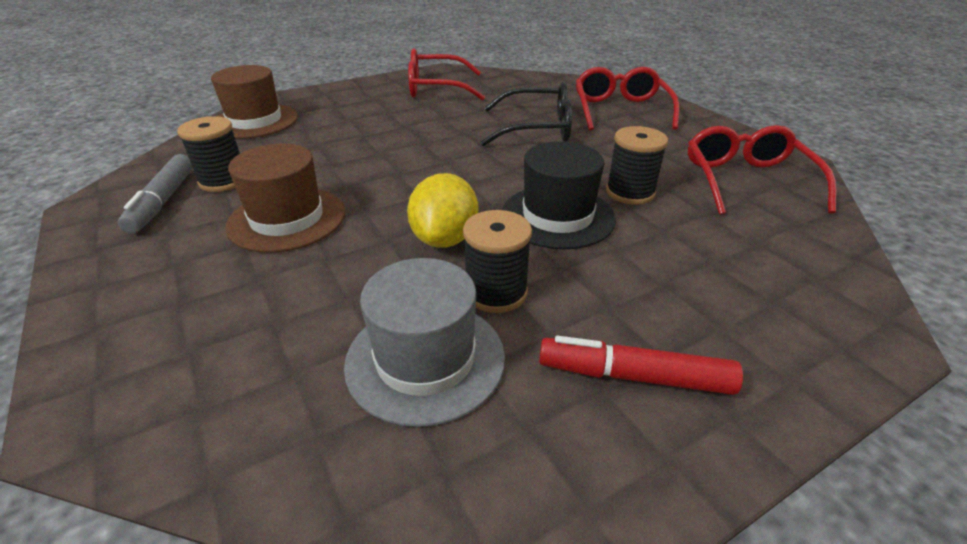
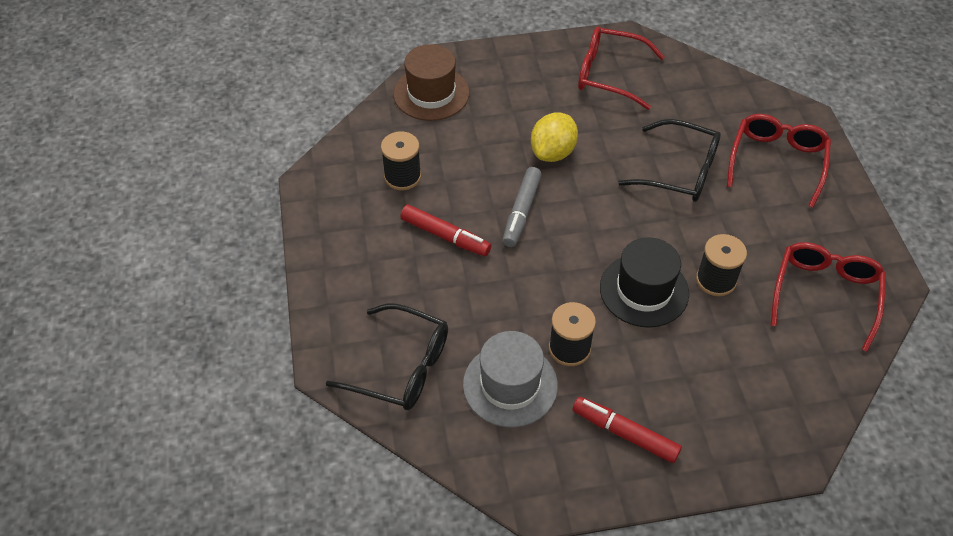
camera: 20 degrees right, 15 degrees up
(163, 201) = (359, 191): grey marker -> grey marker (521, 212)
(229, 383) = (401, 367): none -> black glasses
(287, 219) = (445, 236): brown hat -> red marker
(445, 239) = (552, 290): yellow lemon -> yellow lemon (553, 152)

